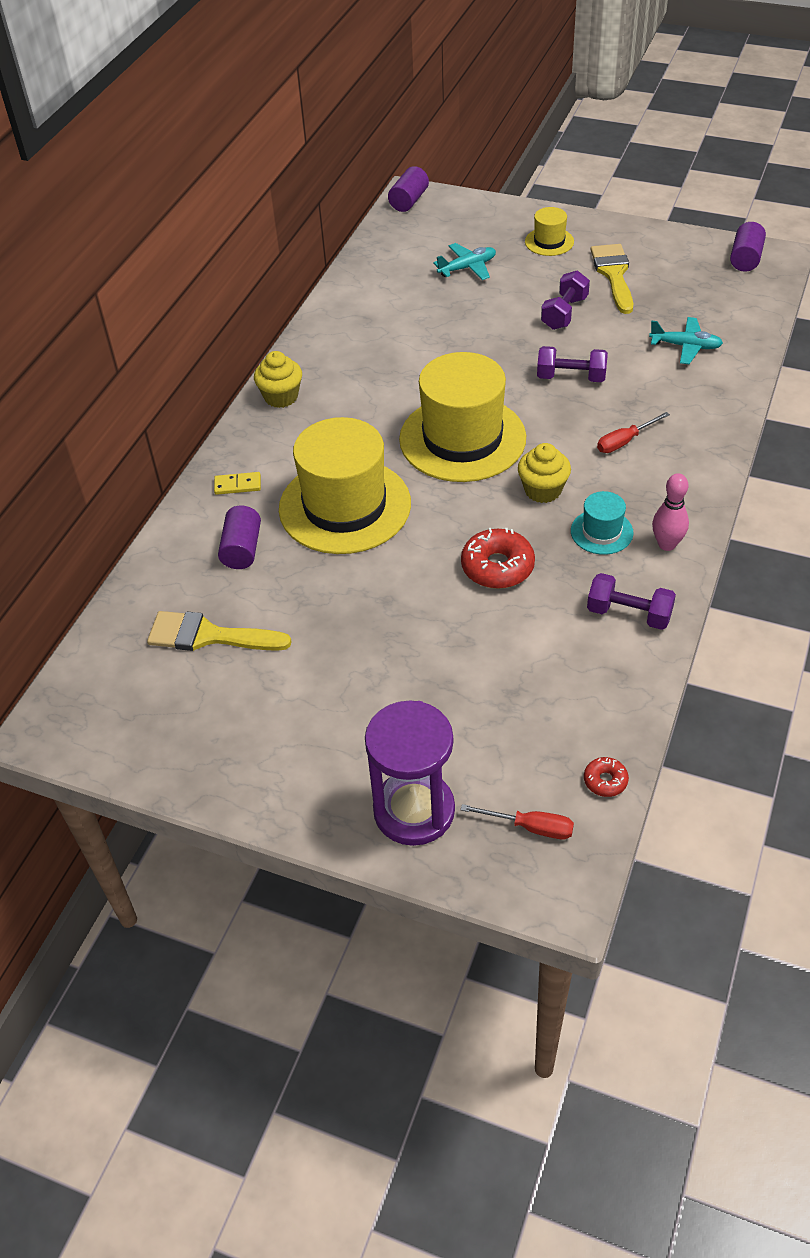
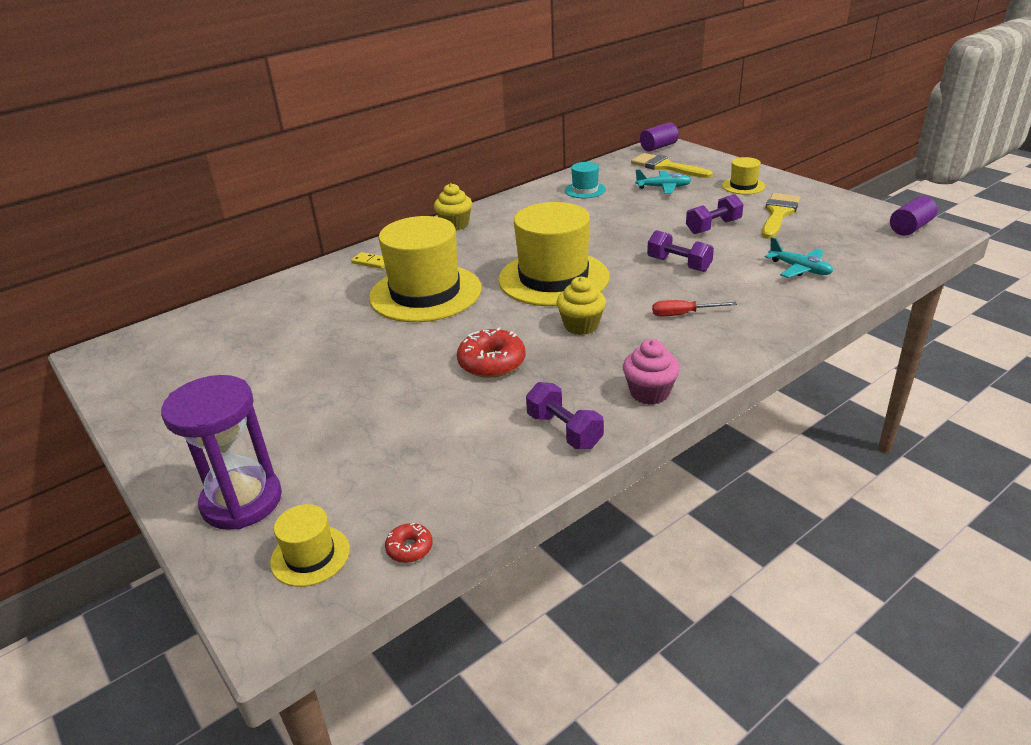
camera: 30 degrees right, 15 degrees down
(209, 636) = (251, 337): yellow brush -> yellow brush (666, 167)
(242, 549) = (331, 296): purple cylinder -> none
(530, 827) = (310, 555): red screwdriver -> yellow hat
(601, 532) = (601, 367): turquoise hat -> turquoise hat (585, 190)
(667, 544) = (649, 393): pink bowling pin -> pink cupcake

